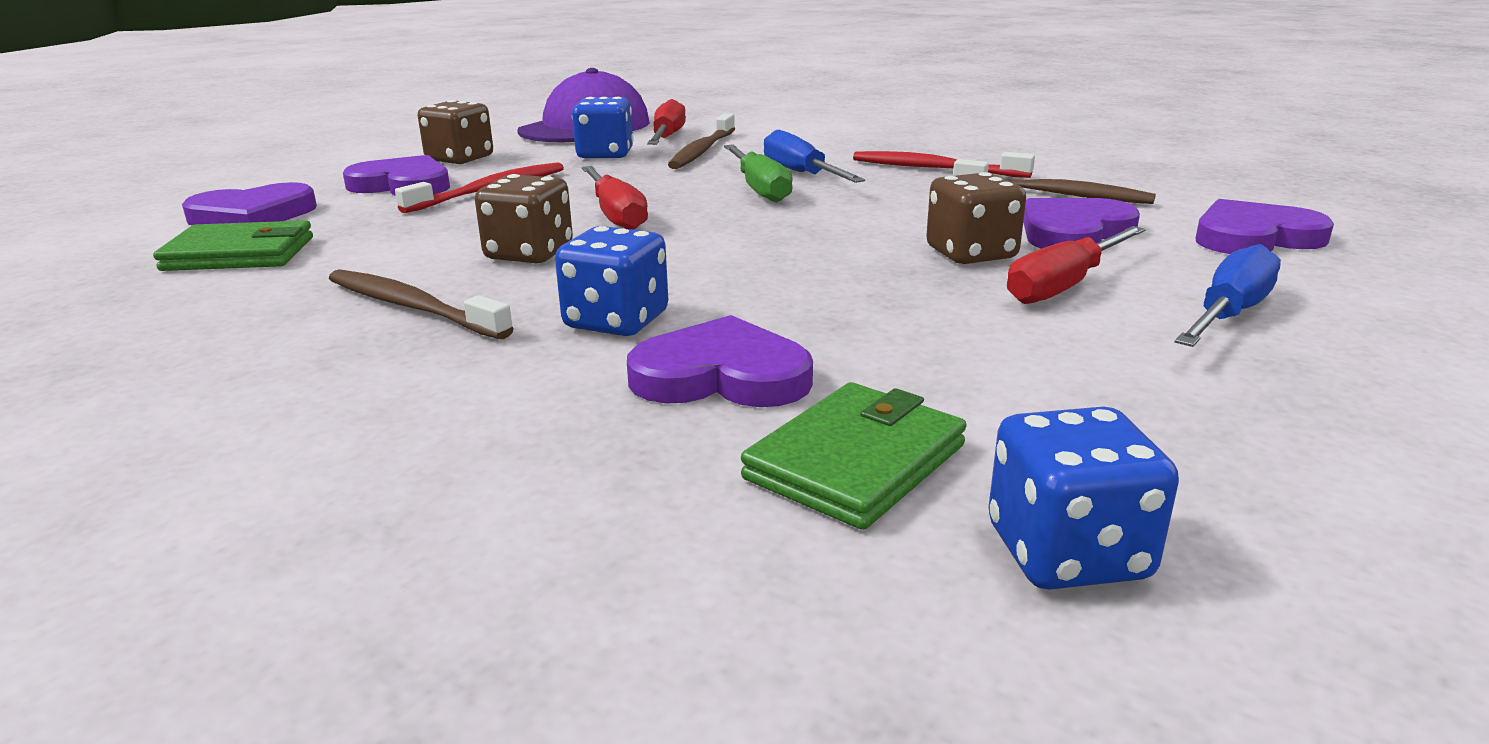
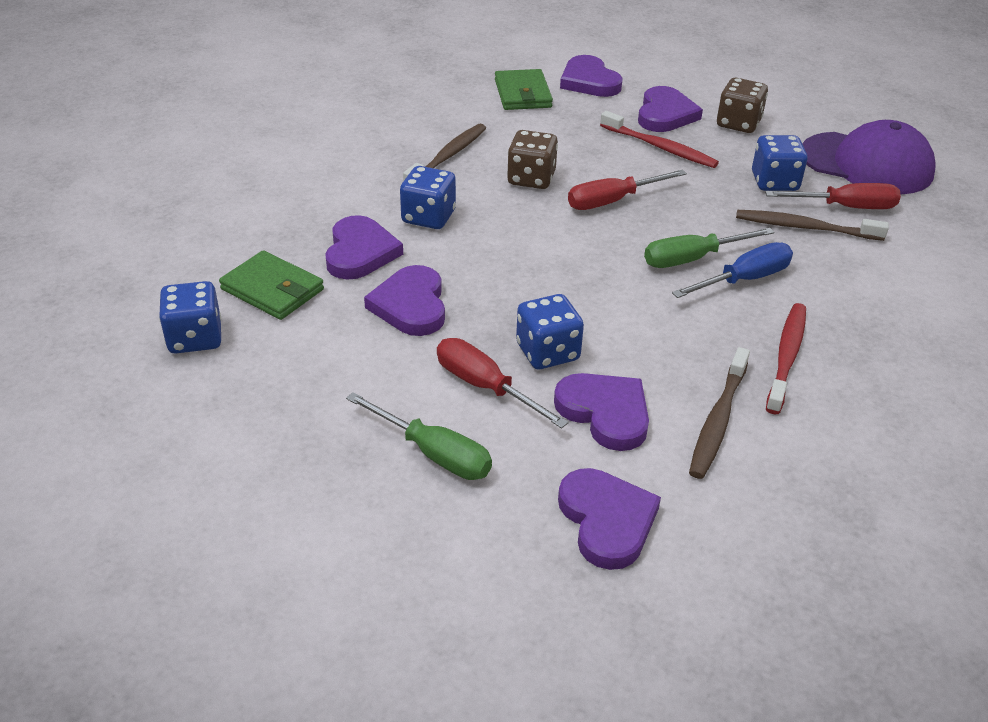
camera: 85 degrees right, 15 degrees up
(884, 332) = (411, 305): none -> purple heart
(971, 254) = (547, 352): brown dice -> blue dice
(1228, 314) = (434, 454): blue screwdriver -> green screwdriver

